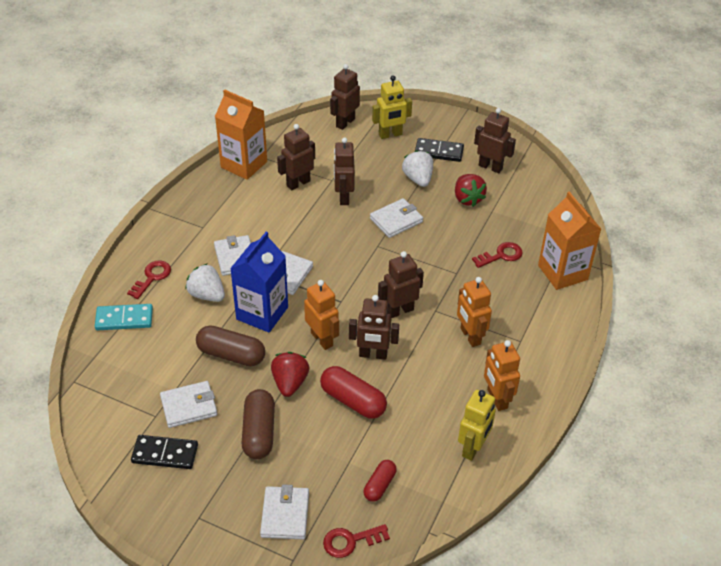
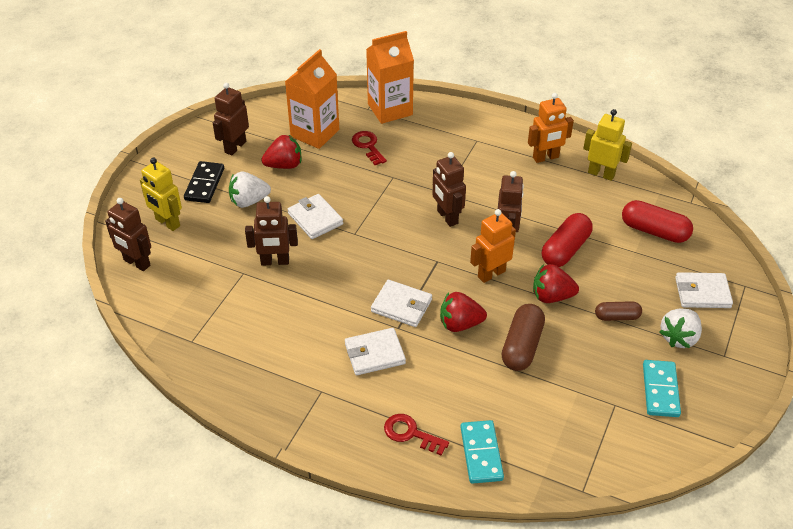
camera: 90 degrees left, 0 degrees up
(165, 454) = (660, 390): black domino -> turquoise domino
(189, 406) = (597, 376): white wallet -> none
(207, 295) = (436, 376): white strawberry -> white strawberry (679, 337)
(244, 164) = (205, 358): orange carton -> orange carton (315, 133)
(259, 432) = (617, 316): brown capsule -> brown capsule, size x0.61
(262, 313) = (460, 324): blue carton -> red strawberry
(298, 183) = (247, 303): brown robot -> none
(350, 541) = (715, 249): red key -> none
(379, 485) = (654, 231): red capsule -> red capsule, size x1.65
(390, 135) = (167, 223): yellow robot -> yellow robot turned 150 degrees clockwise
(470, 336) = (475, 171): orange robot -> none

